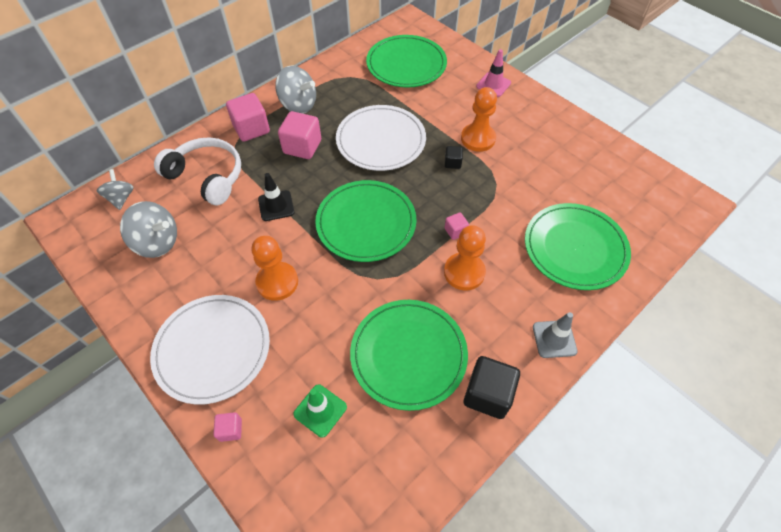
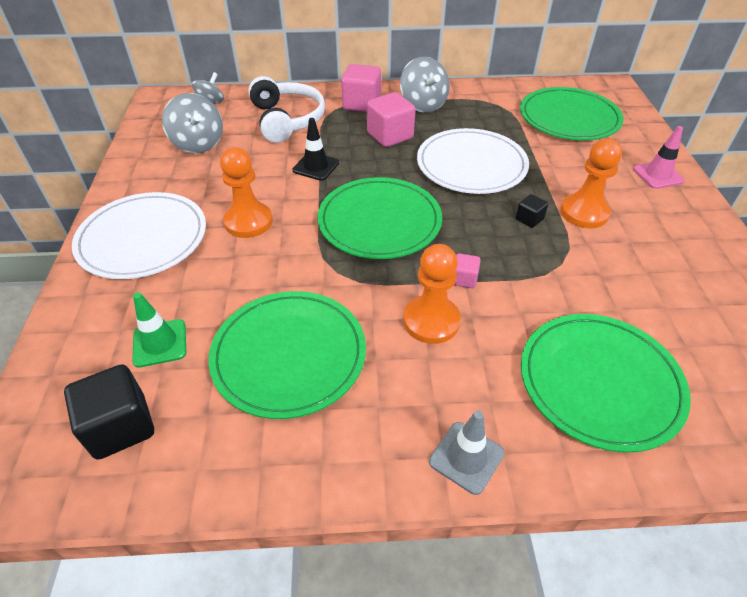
camera: 40 degrees right, 10 degrees down
(230, 430) = (81, 305): pink cube -> none
(487, 394) = (324, 453): black cube -> black cube (121, 426)

